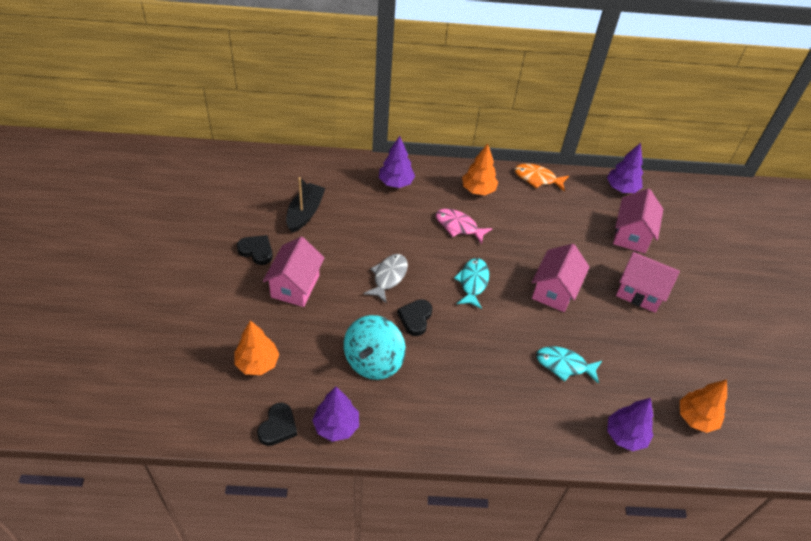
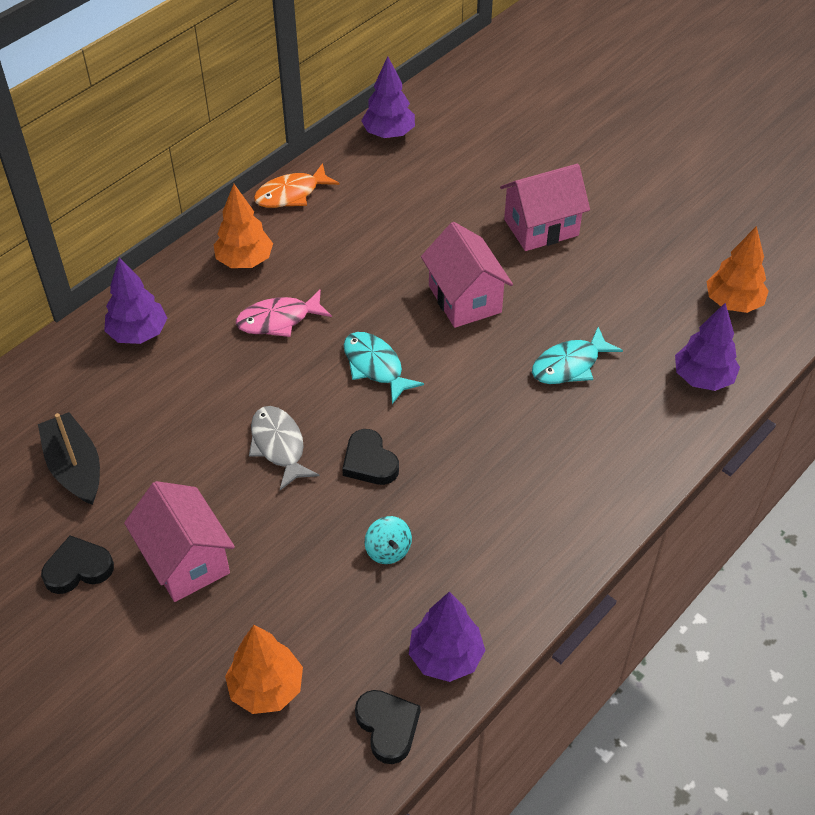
camera: 45 degrees left, 0 degrees up
(373, 361) = (388, 550): turquoise spinning top -> turquoise spinning top, size x0.47
(631, 235) = (460, 175): pink house -> none

